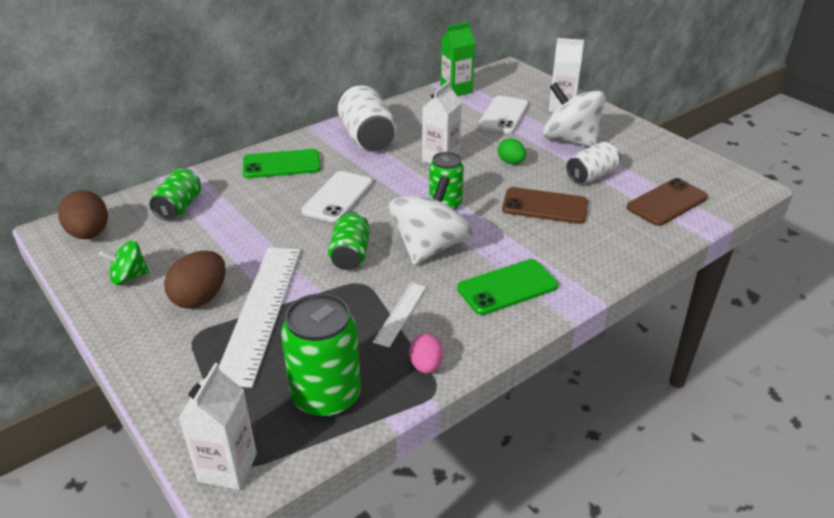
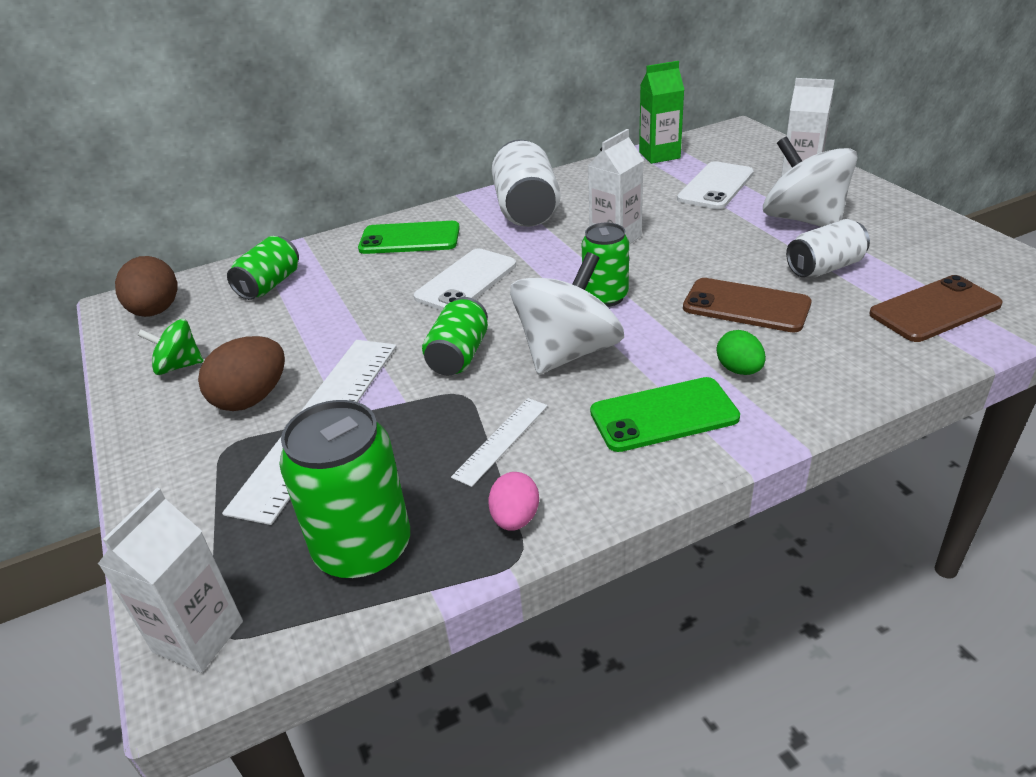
camera: 15 degrees right, 0 degrees up
(511, 162) = (711, 246): green egg -> green egg (739, 370)

